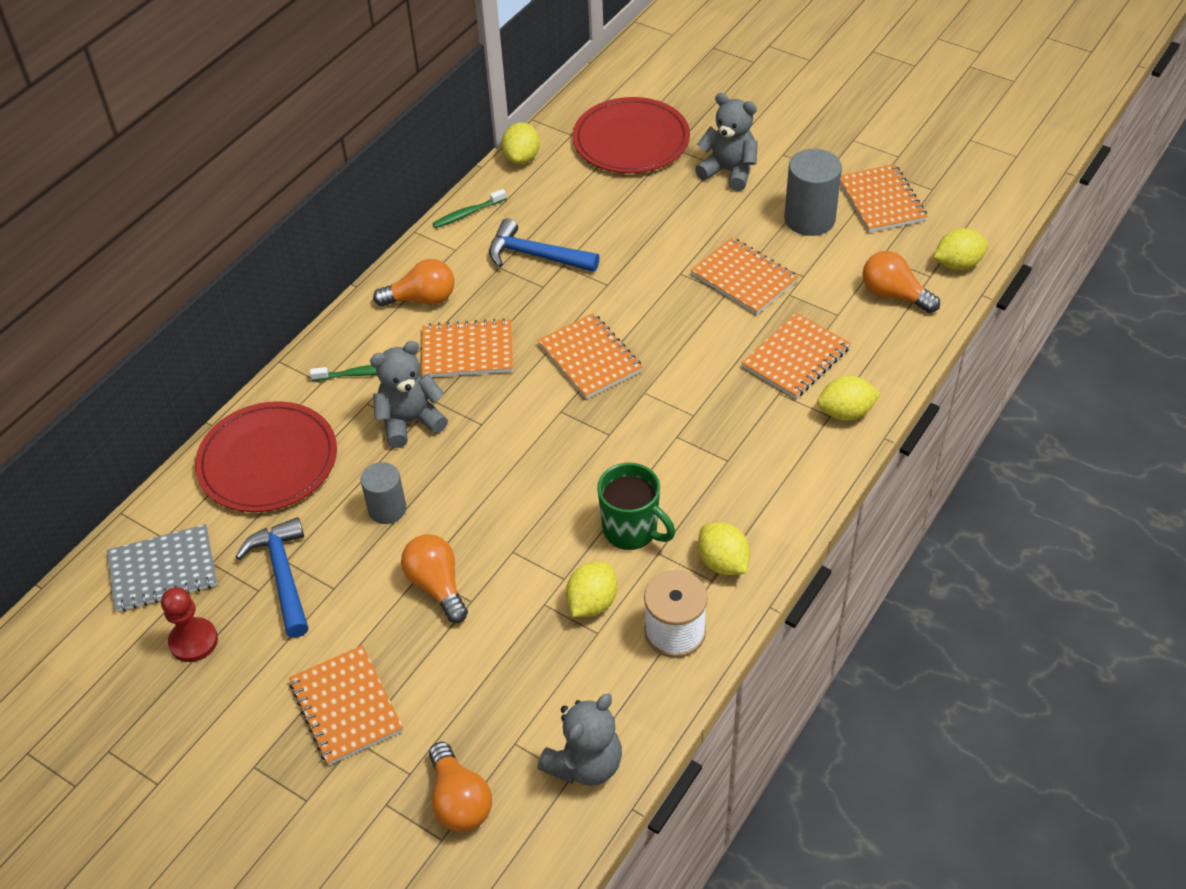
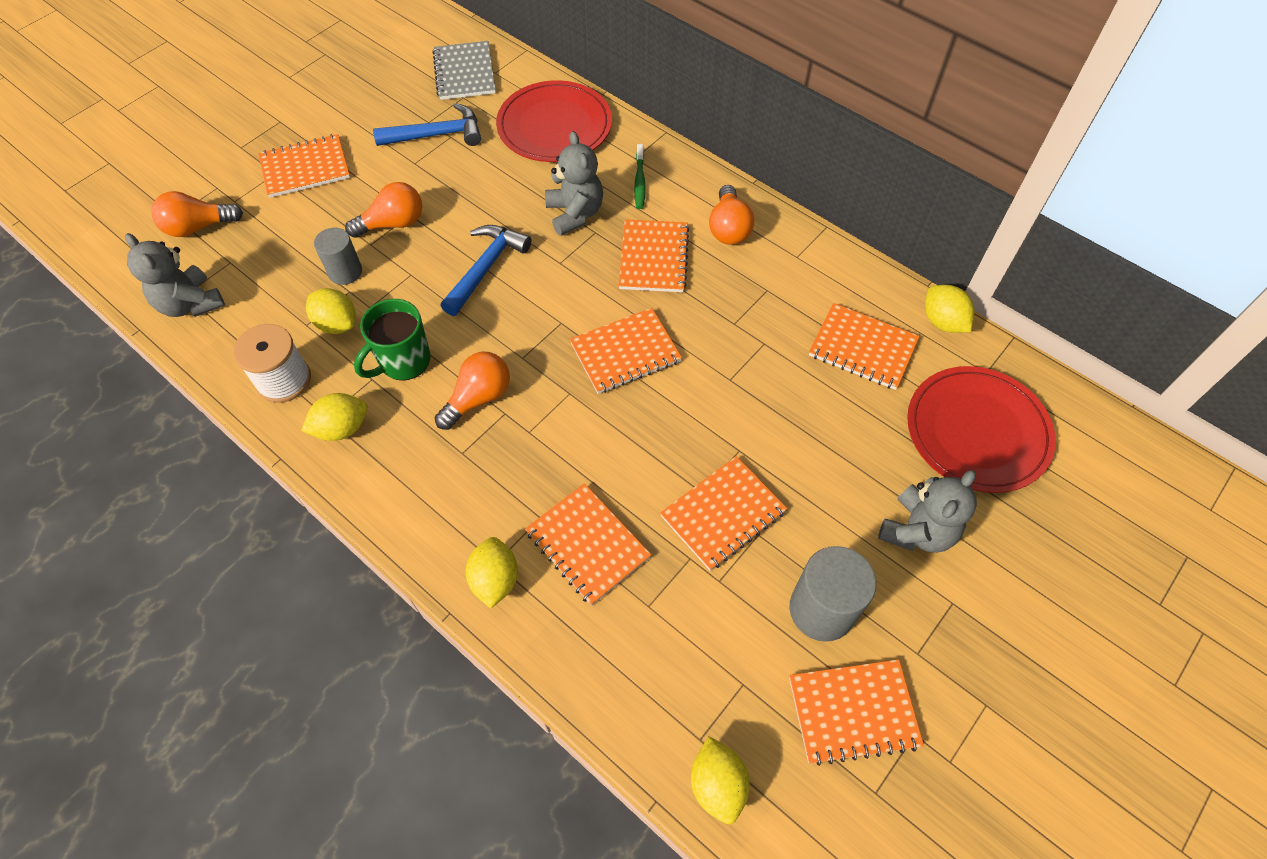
camera: 95 degrees right, 10 degrees up
(193, 641) = (395, 90): red pawn -> none
(387, 509) = (482, 196): grey cylinder -> grey cylinder (345, 272)
(468, 213) = (851, 269): green toothbrush -> none
(521, 158) = (942, 322): yellow lemon -> yellow lemon turned 45 degrees clockwise
(536, 255) = (781, 321): blue hammer -> blue hammer (486, 268)
(558, 204) = (862, 348): none -> orange notebook
(894, 295) = (671, 682): orange light bulb -> orange light bulb (478, 398)

